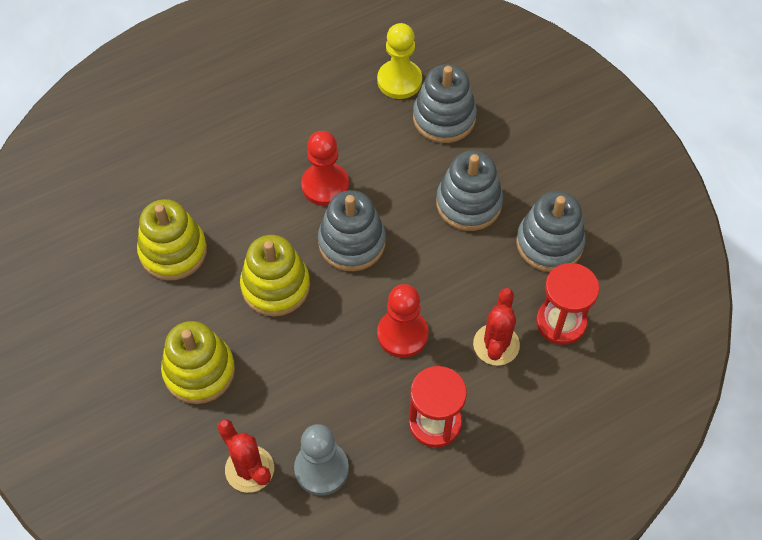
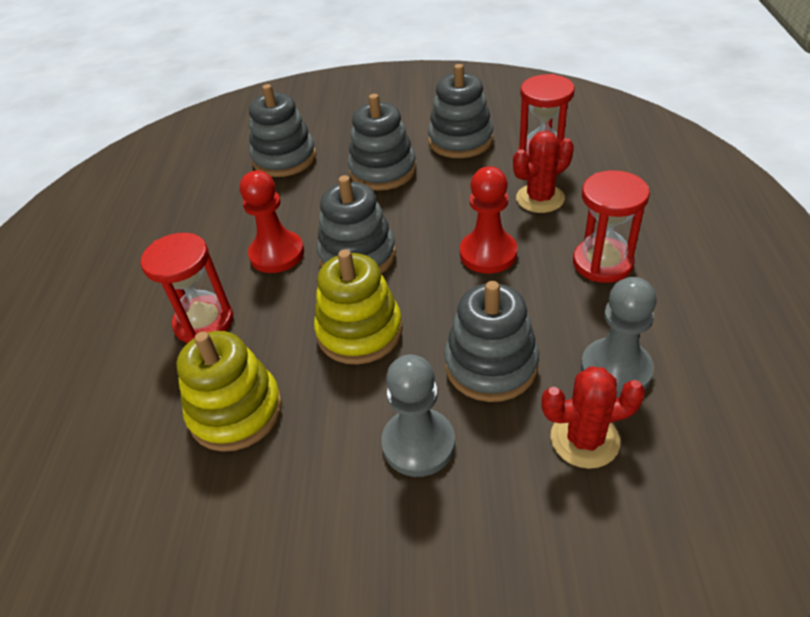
camera: 55 degrees left, 15 degrees down
(199, 371) = (418, 444): yellow stacking toy -> grey pawn
(235, 182) = (204, 322): none -> red hourglass
(286, 386) = (491, 365): none -> grey stacking toy
(399, 81) = (219, 172): yellow pawn -> none
(496, 344) = (540, 198): red cactus -> red cactus turned 75 degrees counterclockwise

